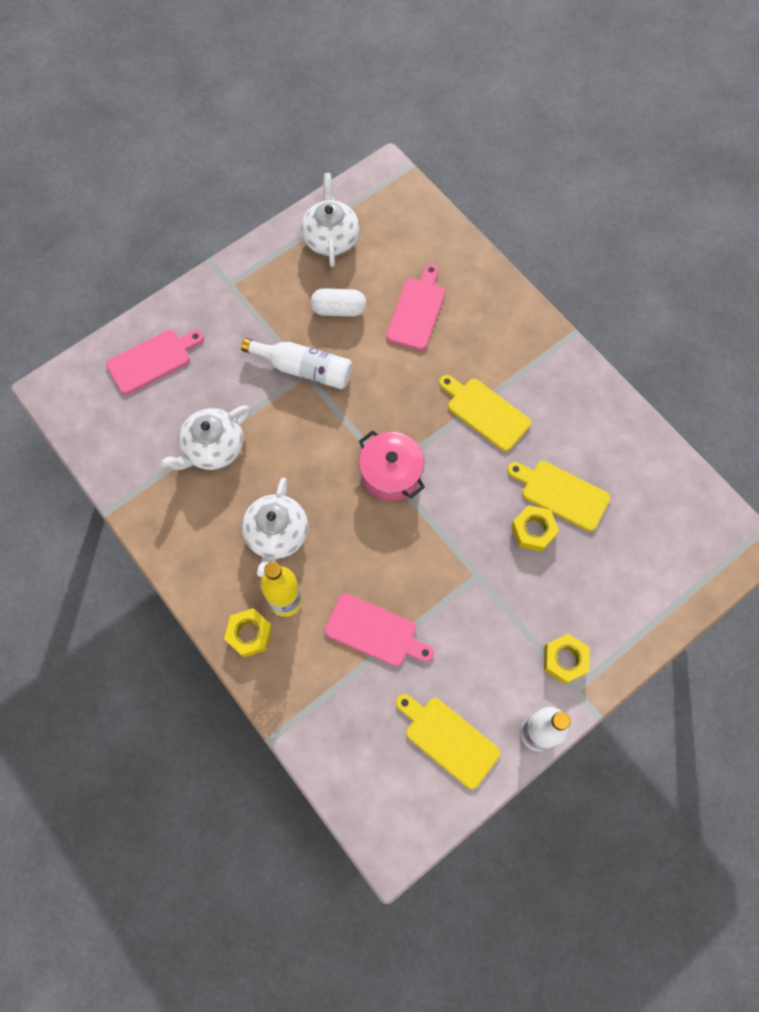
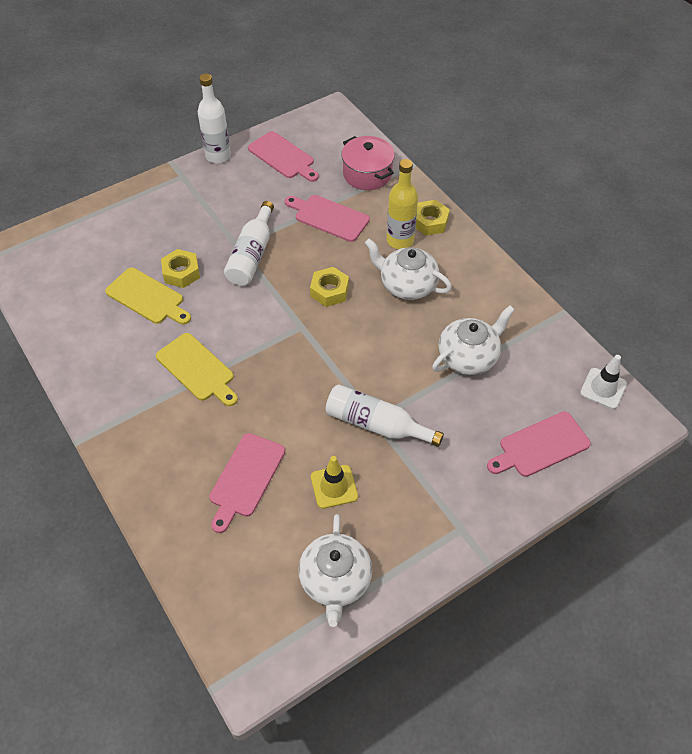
camera: 175 degrees left, 15 degrees down
(82, 423) = (603, 388): none -> white traffic cone
(277, 535) = (407, 285): white teapot -> white teapot turned 75 degrees counterclockwise
(338, 309) = (334, 486): white capsule -> yellow traffic cone
(391, 473) = (299, 324): pink pot -> pink pot (367, 174)
(448, 739) = (283, 157): yellow cutting board -> pink cutting board
(458, 563) = (252, 255): none -> white bottle
(565, 660) = (184, 192): yellow nut -> yellow nut (329, 291)

